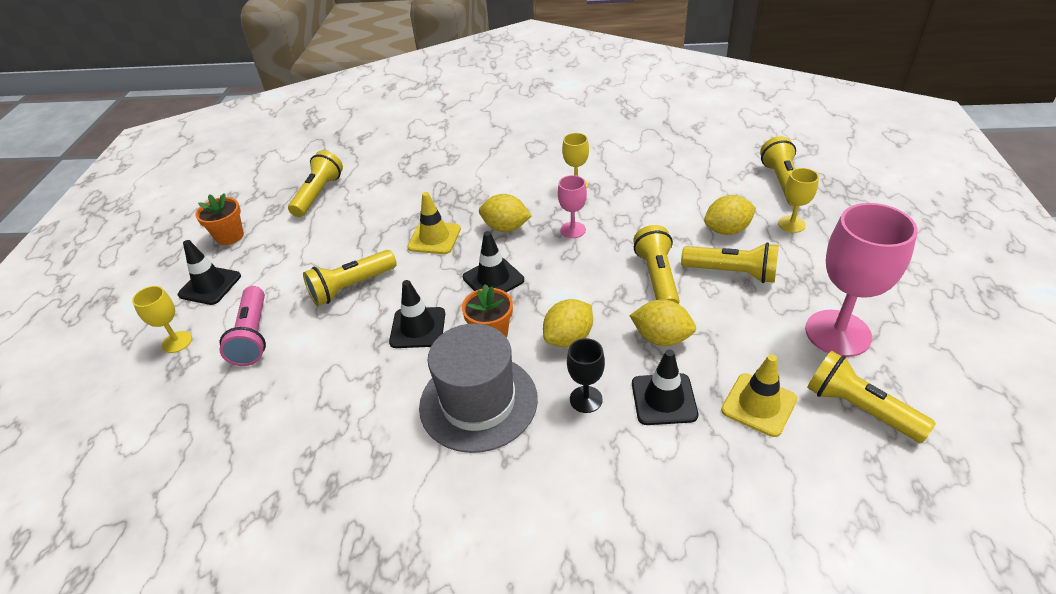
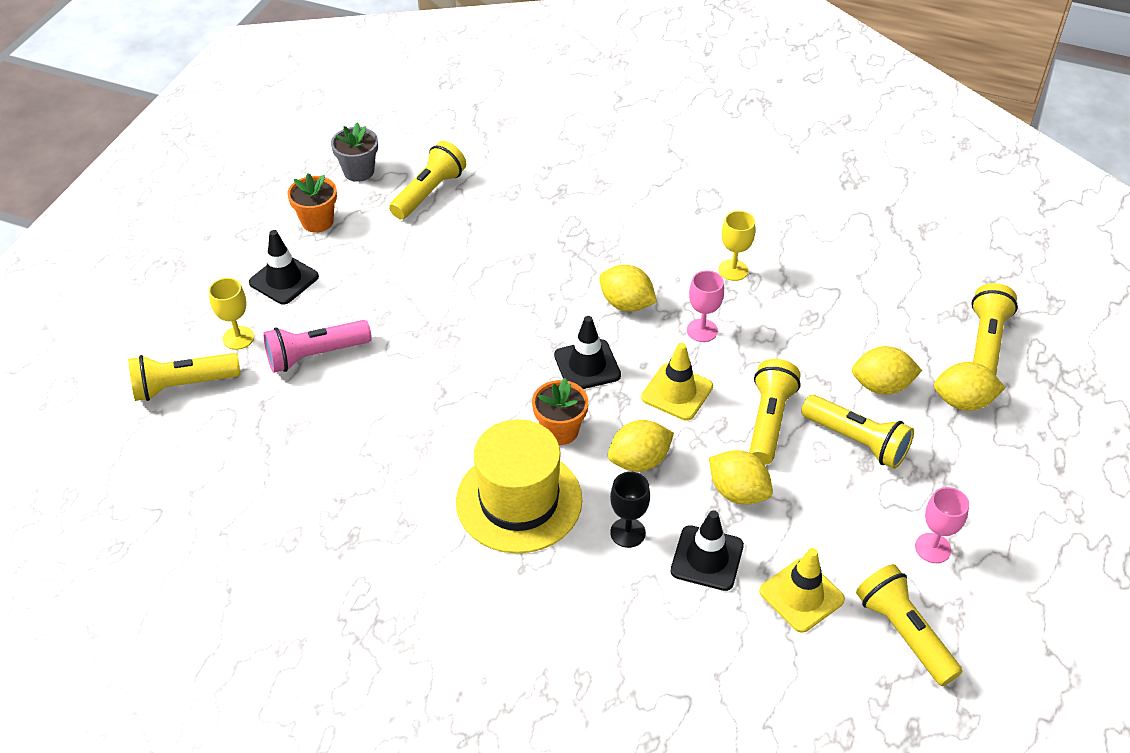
camera: 15 degrees right, 5 degrees up
(253, 336) = (315, 355): pink flashlight -> pink flashlight turned 60 degrees clockwise
(256, 194) = (359, 171): none -> grey flower pot
(351, 287) = (431, 328): yellow flashlight -> yellow flashlight (183, 385)
(418, 328) = (486, 399): black traffic cone -> none
(434, 238) = (541, 293): yellow traffic cone -> yellow traffic cone (677, 392)
(478, 402) = (519, 500): grey hat -> yellow hat
(791, 224) = (962, 402): yellow goblet -> yellow lemon
(838, 333) = (933, 548): pink goblet -> pink goblet, size x0.50

